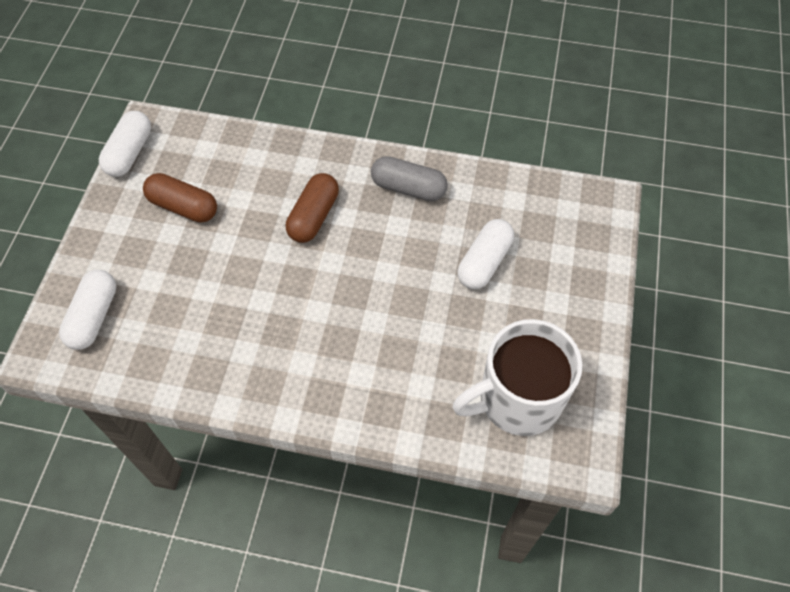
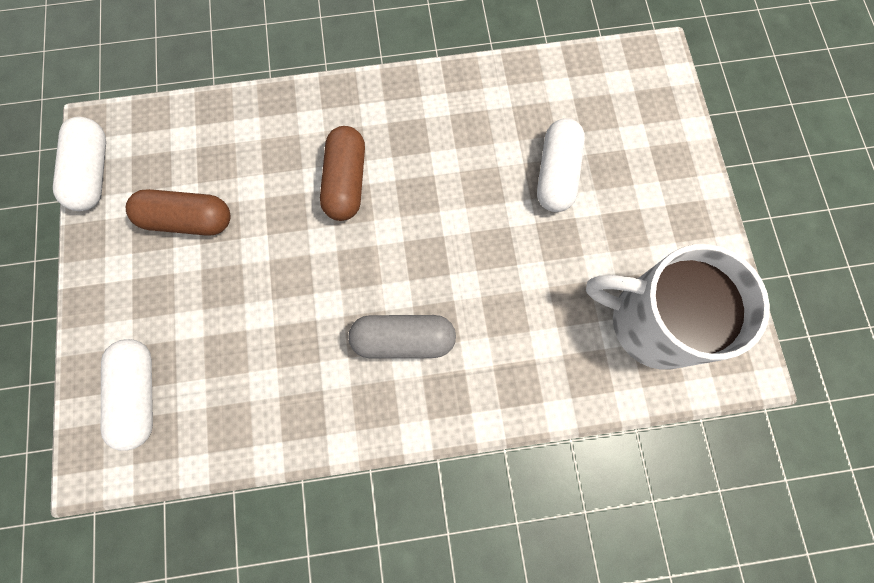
camera: 20 degrees left, 15 degrees up
(408, 188) = (438, 112): grey capsule -> grey capsule (403, 339)
(517, 399) = (653, 321): white mug -> white mug turned 60 degrees clockwise

